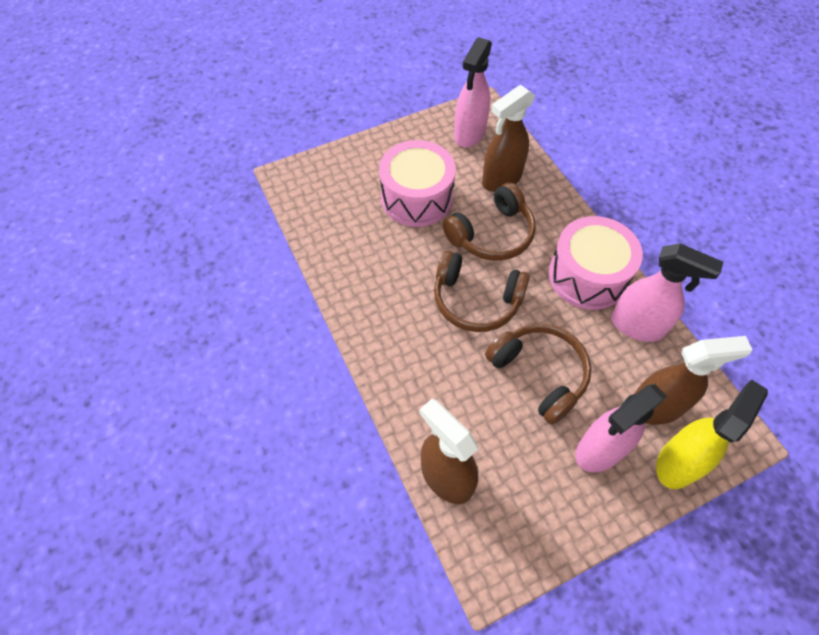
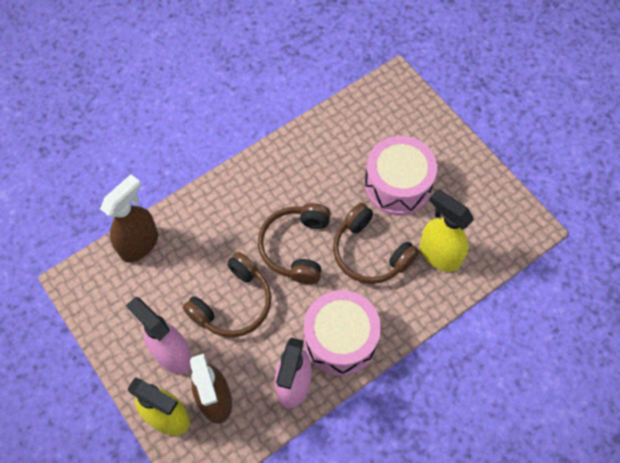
camera: 80 degrees right, 5 degrees up
(469, 134) = (491, 219): pink spray bottle -> none
(501, 179) = (439, 254): brown spray bottle -> yellow spray bottle

